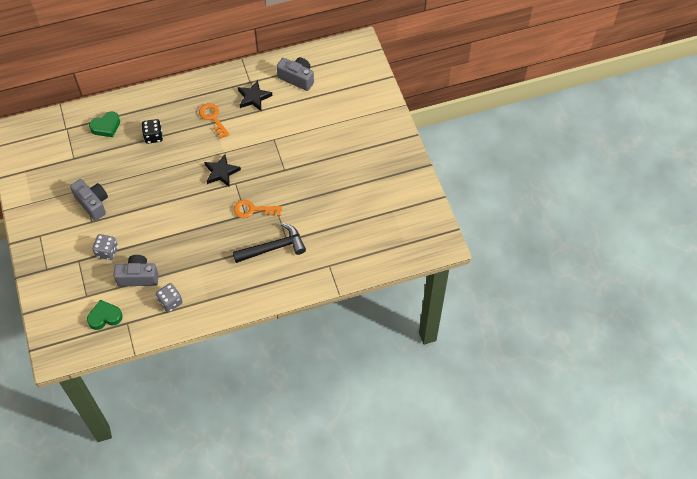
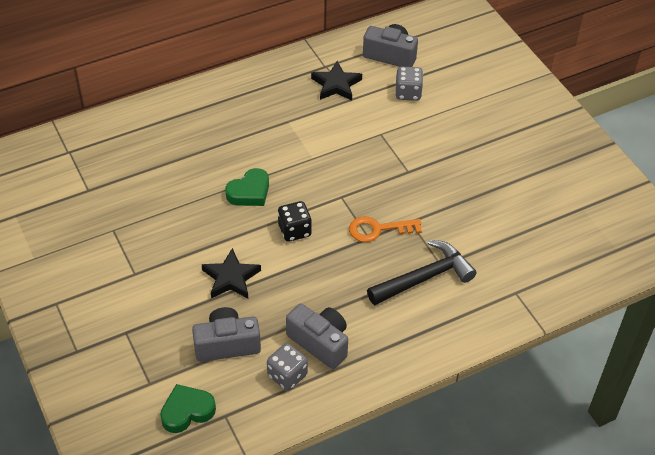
camera: 10 degrees left, 10 degrees down
(93, 203) = (131, 248): grey camera -> grey camera (320, 342)
(106, 126) = (129, 143): green heart -> green heart (249, 192)
(107, 252) = (169, 314): grey dice -> grey dice (408, 93)
(153, 136) = (203, 149): black dice -> black dice (294, 230)
(213, 118) = (284, 116): orange key -> none
(221, 172) = (316, 185): black star -> black star (231, 278)

